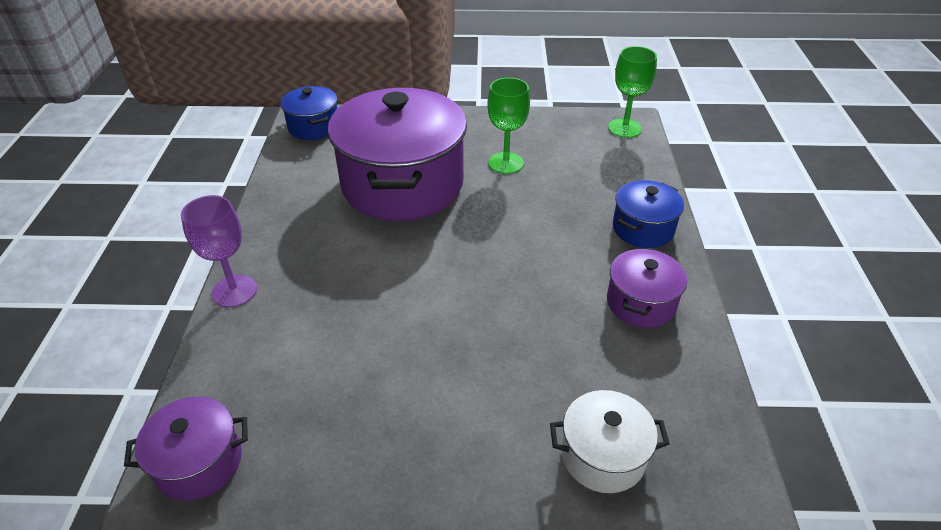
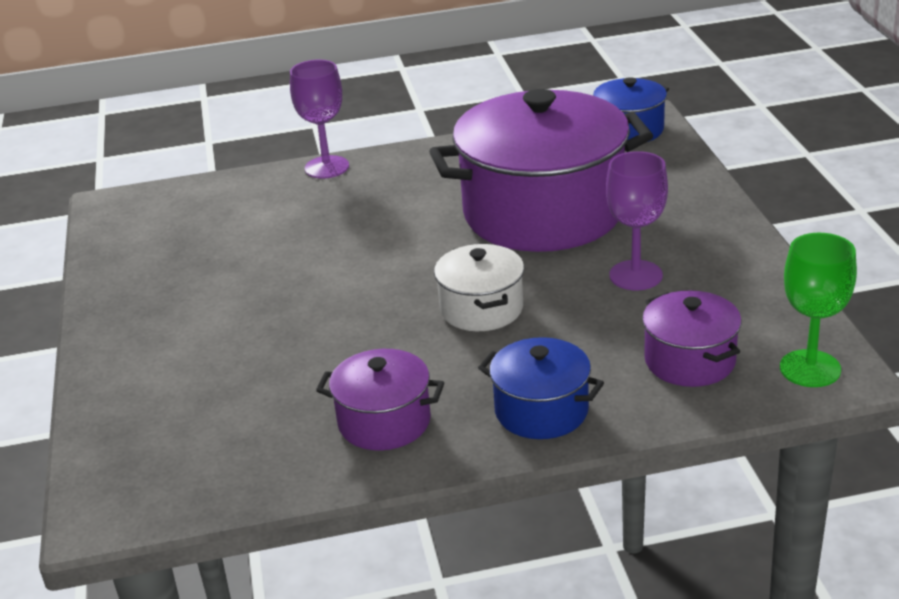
camera: 80 degrees right, 10 degrees down
(199, 462) = (132, 210): purple pot -> purple pot (690, 361)
(506, 163) = (635, 275): green goblet -> purple goblet
(603, 456) = (149, 415): white pot -> white pot (481, 309)

